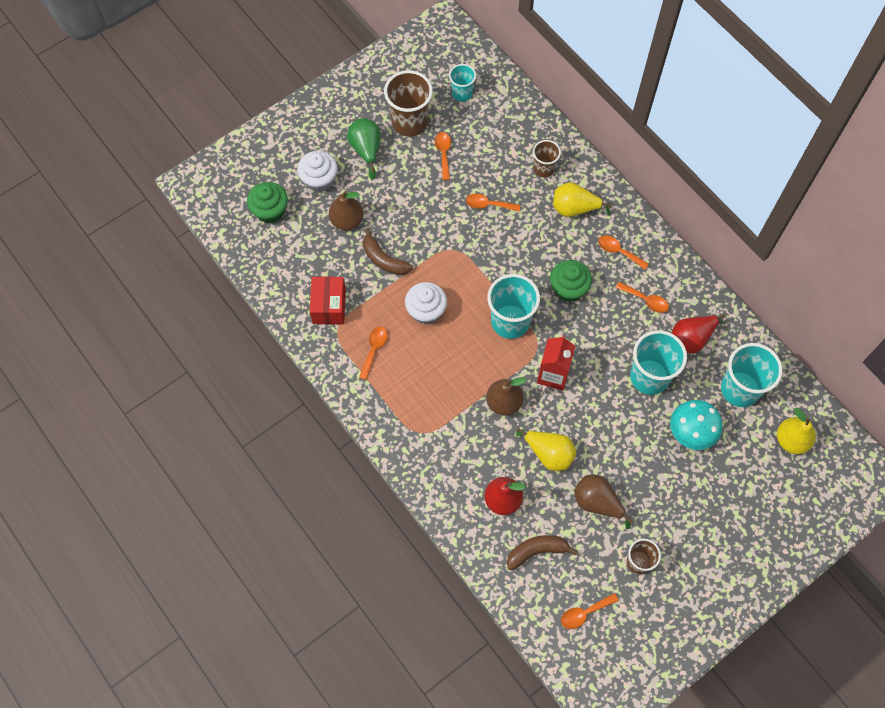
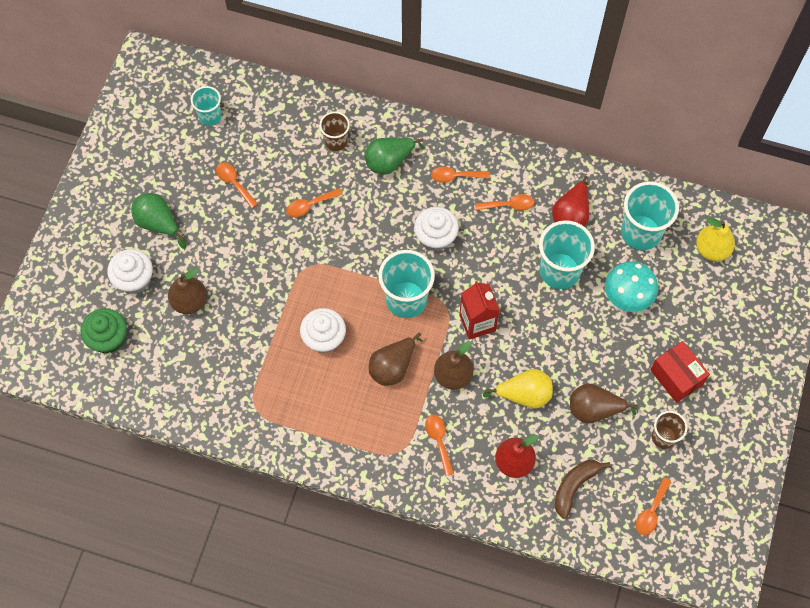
camera: 35 degrees left, 0 degrees up
(329, 306) = (232, 392): red box -> red box (676, 377)
(374, 349) = (303, 404): orange spoon -> orange spoon (439, 441)
(384, 259) = (251, 316): brown banana -> none
(409, 122) = (180, 173): brown cup -> none
(462, 366) = (393, 367): none -> brown pear
(568, 288) = (435, 237): green cupcake -> white cupcake
(574, 209) = (389, 161): yellow pear -> green pear

